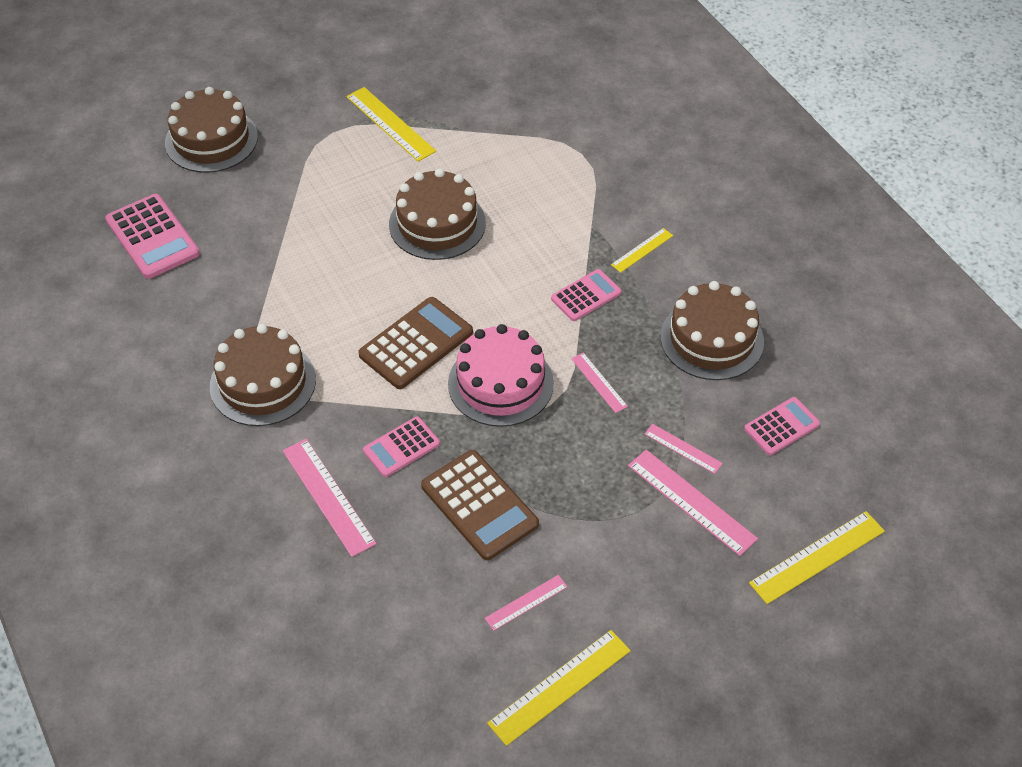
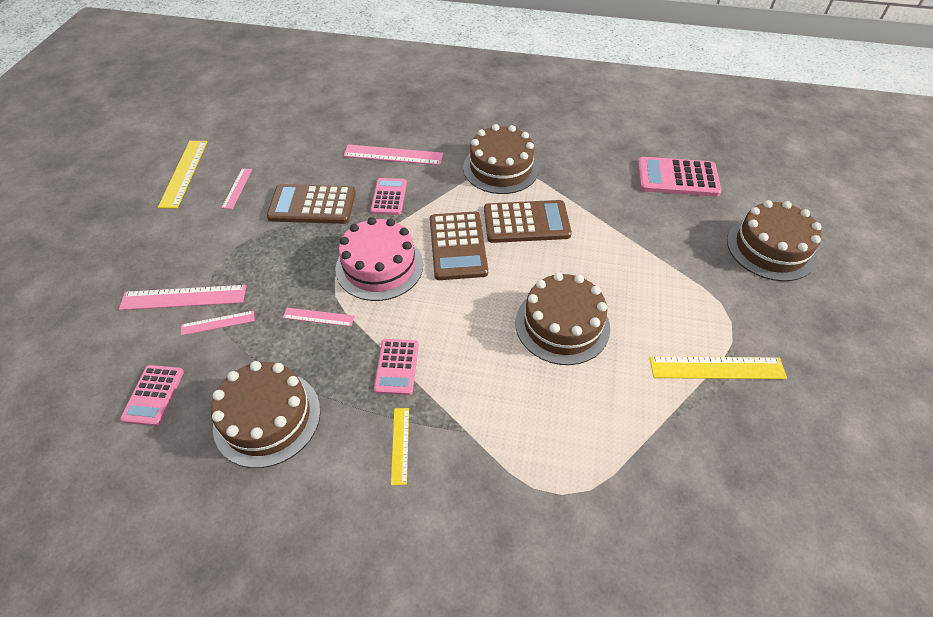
camera: 130 degrees right, 0 degrees up
(332, 313) = (526, 222): none -> brown calculator
(817, 557) = (67, 330): yellow ruler -> none

